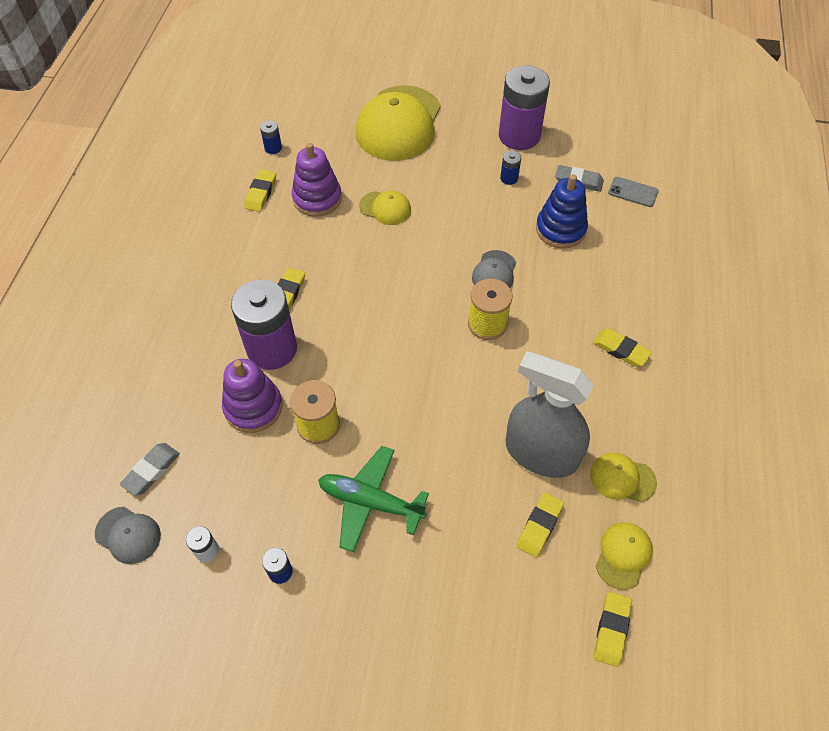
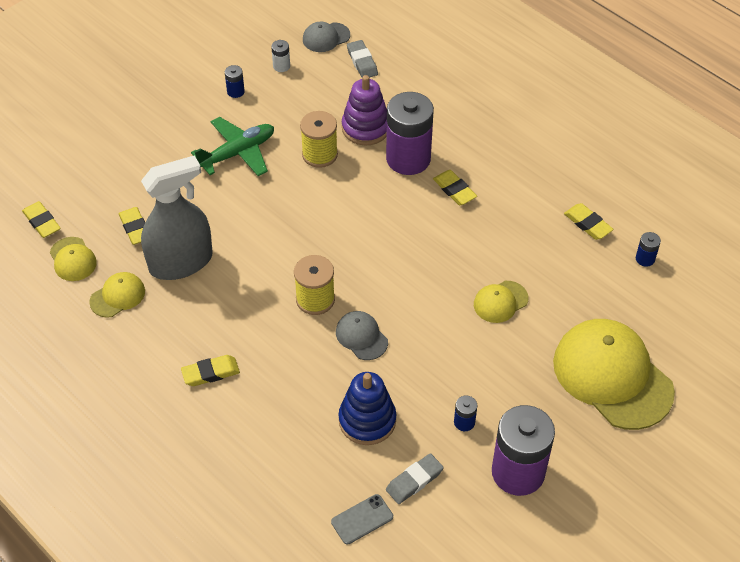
camera: 125 degrees right, 5 degrees down
(317, 199) = (550, 259): purple stacking toy -> none

